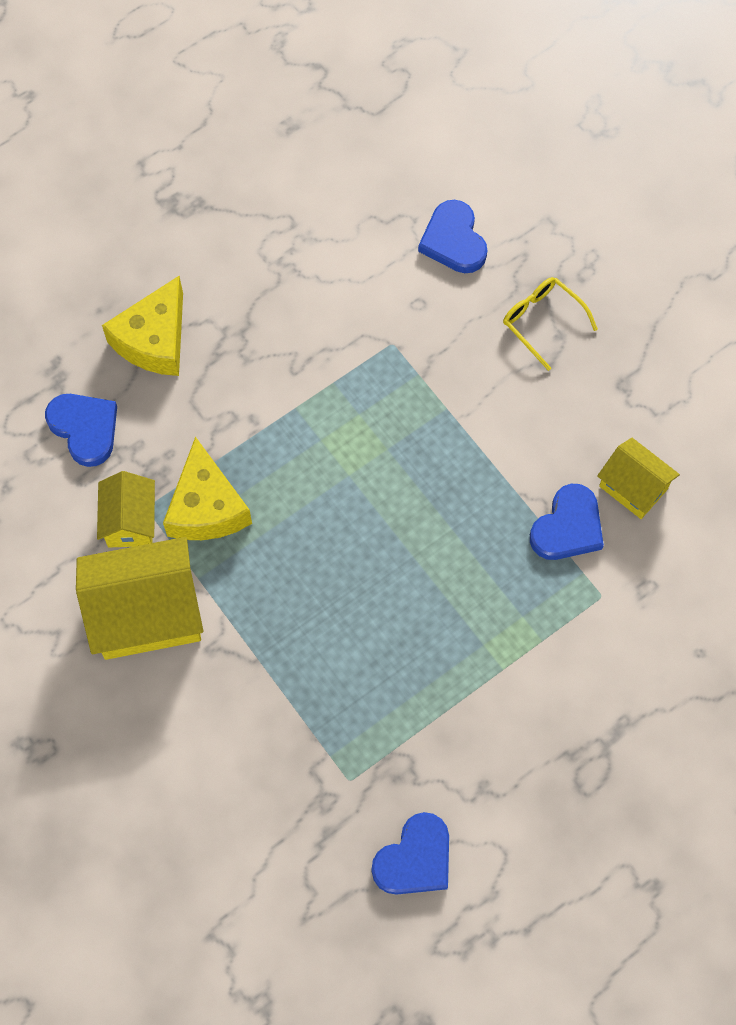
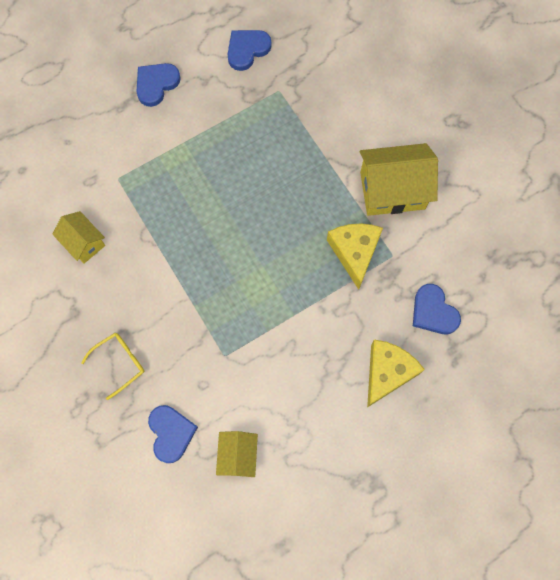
camera: 175 degrees left, 5 degrees up
(130, 521) = (403, 247): yellow house -> yellow house (238, 455)
(543, 322) = (119, 363): yellow glasses -> yellow glasses turned 90 degrees counterclockwise
(568, 527) = (130, 221): blue heart -> blue heart (156, 84)

